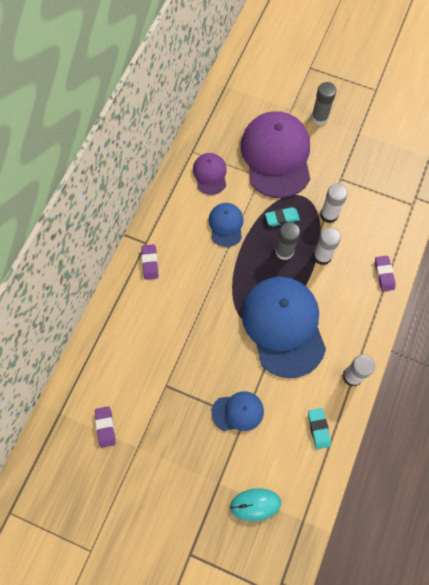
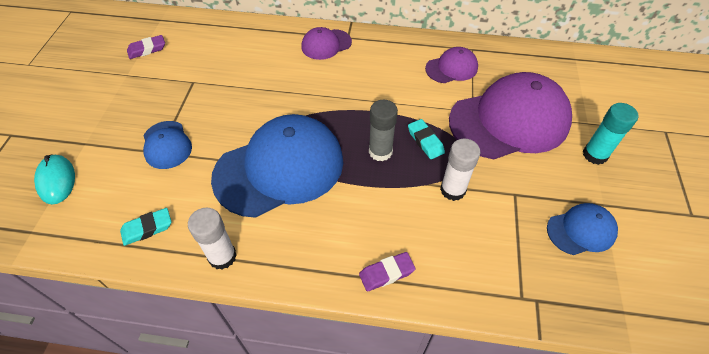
camera: 75 degrees right, 15 degrees down
(150, 263) = (326, 44): purple eraser -> purple cap
(226, 225) = (394, 93): blue cap -> blue cap (581, 230)
(319, 118) = (595, 155): grey glue stick -> turquoise glue stick
(322, 256) = (388, 192): white glue stick -> none

